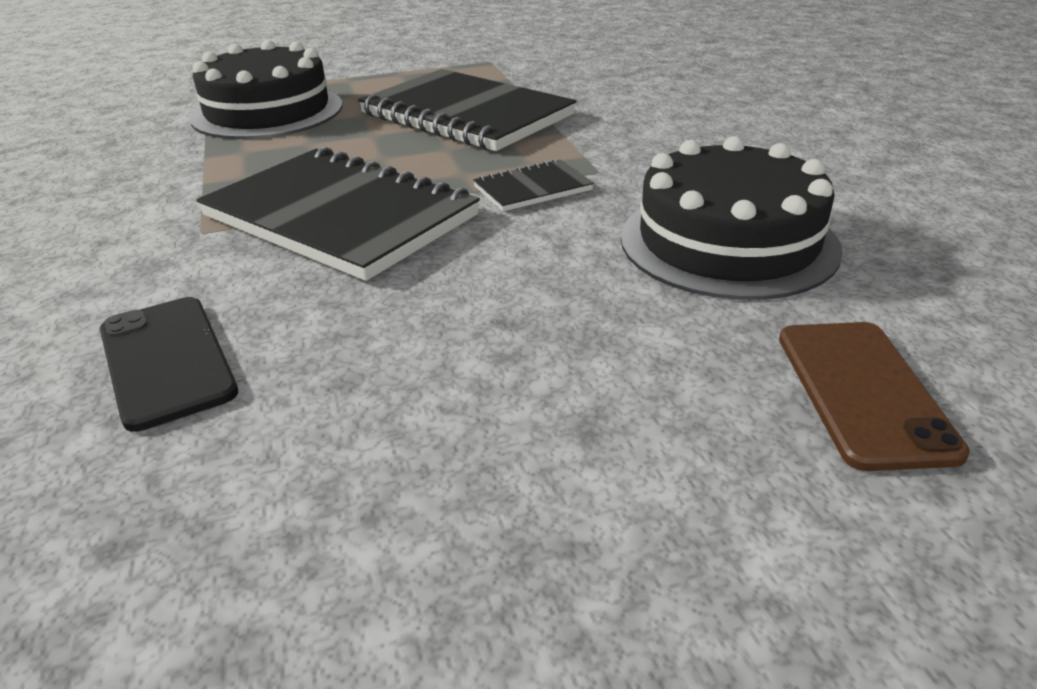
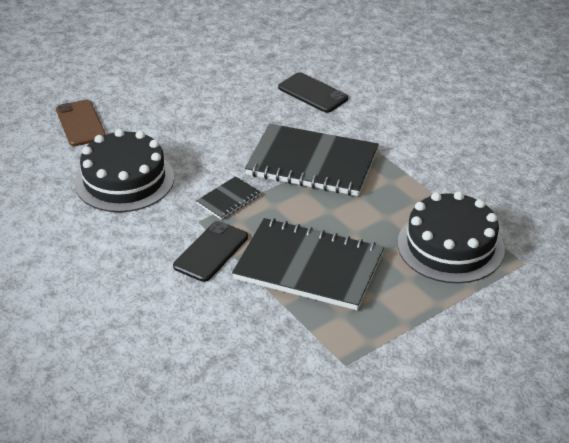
camera: 160 degrees right, 5 degrees up
(593, 140) = (211, 251): none -> black phone

